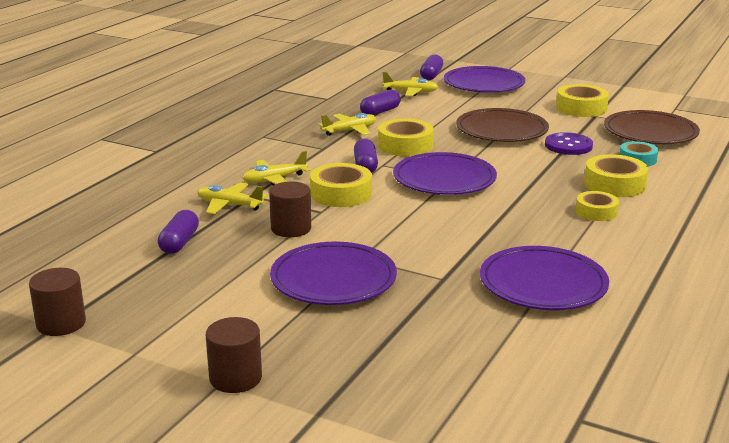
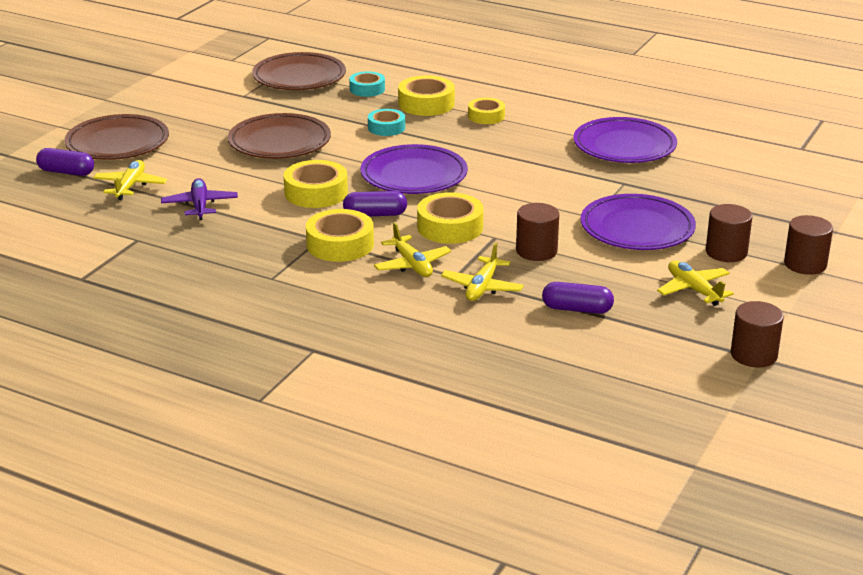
camera: 90 degrees left, 5 degrees up
(273, 328) = (726, 252): none -> brown cylinder
(350, 131) = (263, 223): yellow plane -> yellow plane (694, 290)
(380, 112) = (200, 205): purple capsule -> purple plane
(484, 84) = (117, 143): purple plate -> brown plate
(548, 168) = (386, 127): none -> turquoise tape
(568, 145) = (328, 114): purple button -> none
(581, 108) = (218, 100): yellow tape -> yellow tape (340, 244)

